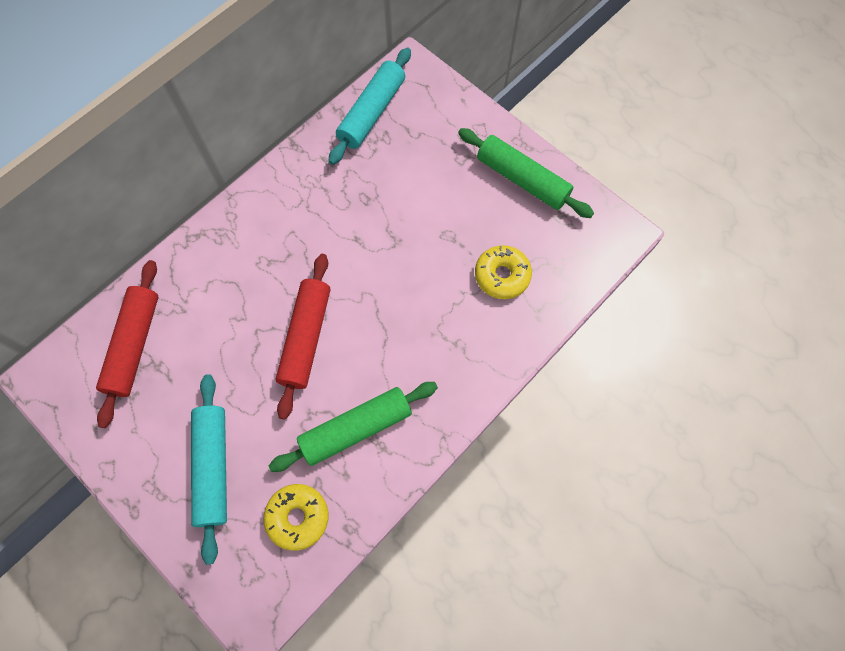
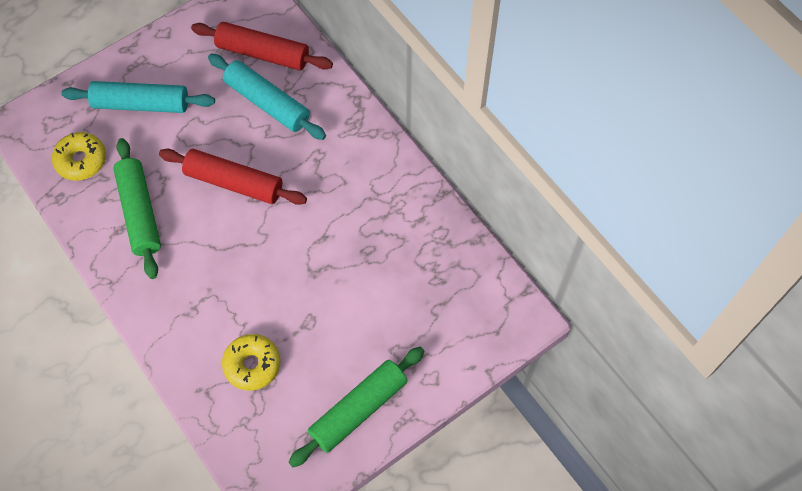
camera: 100 degrees right, 5 degrees down
(372, 113) = (470, 271): turquoise rolling pin -> turquoise rolling pin (267, 103)

